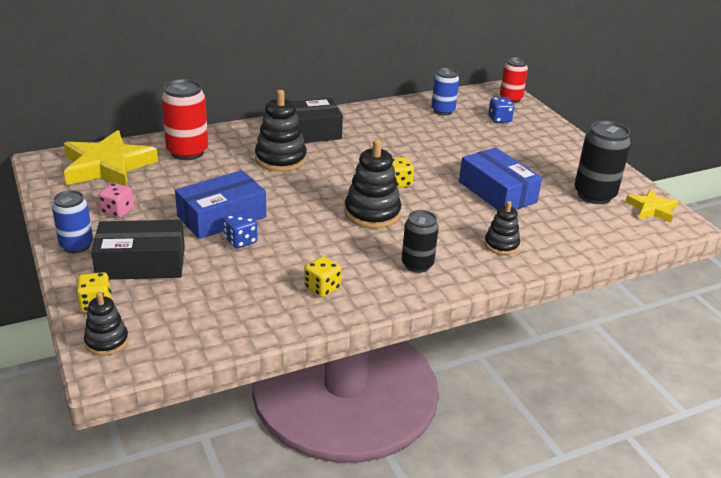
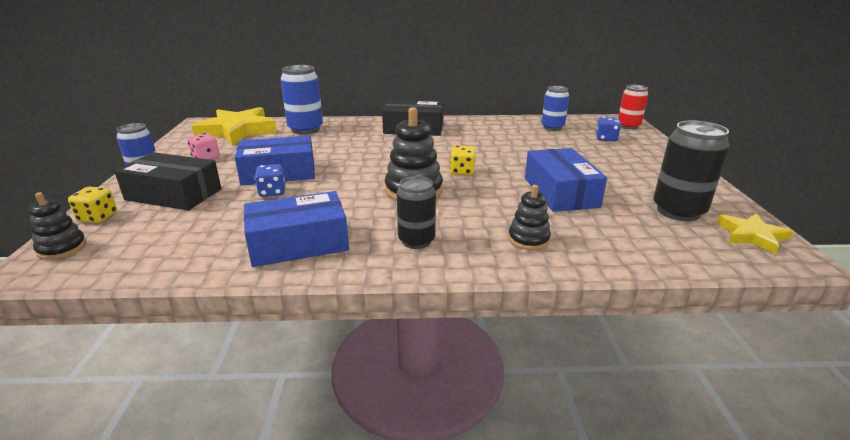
camera: 25 degrees right, 5 degrees down
(187, 152) = (305, 129): red can -> blue can
(280, 159) = (373, 142): black stacking toy -> none
(322, 288) = (298, 243): yellow dice -> blue box

